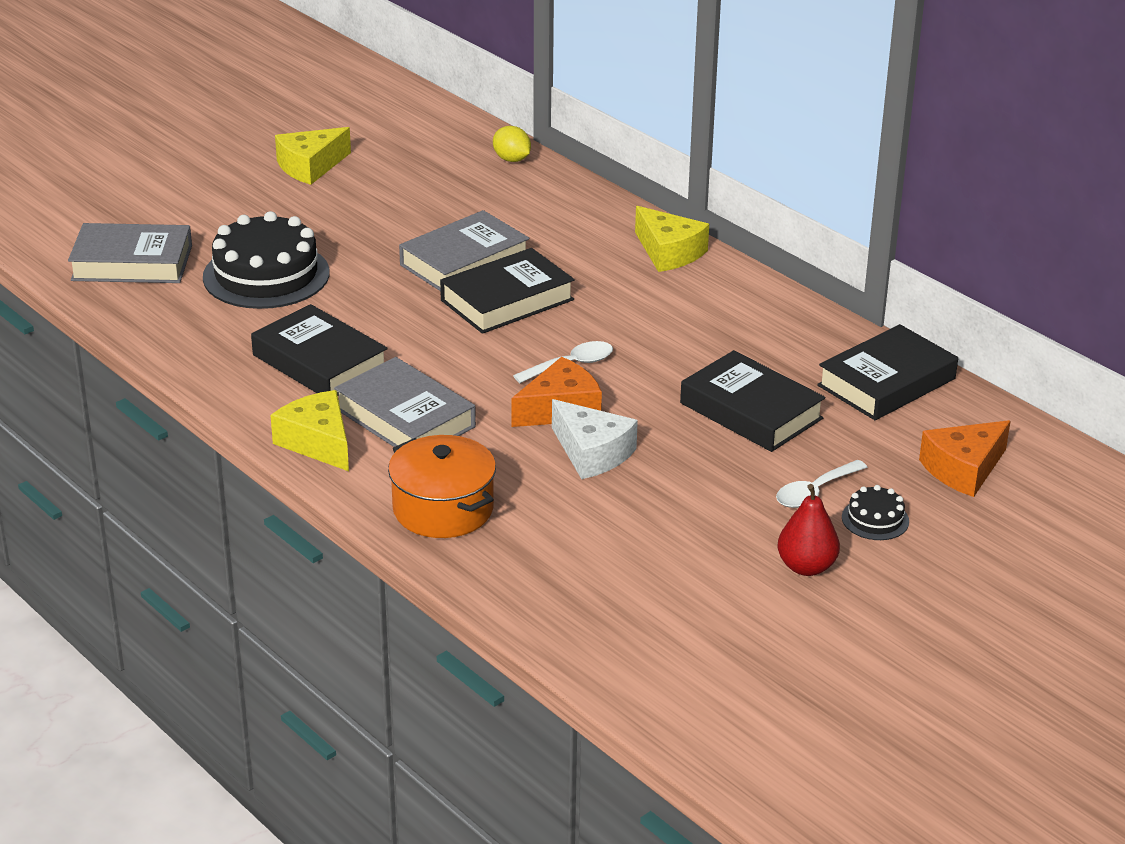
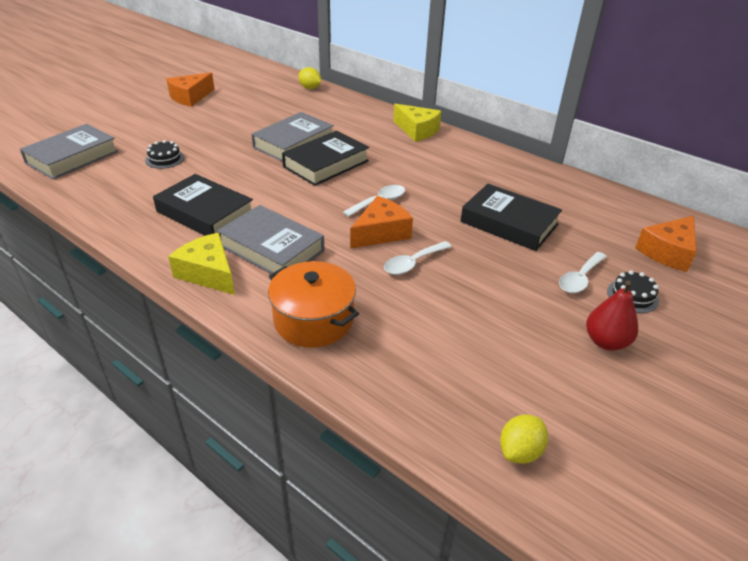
camera: 10 degrees left, 5 degrees up
(132, 263) = (72, 157): grey book -> grey book turned 45 degrees counterclockwise
(266, 275) = (165, 159): black cake -> black cake, size x0.46
(310, 166) = (190, 97): yellow cheese -> orange cheese
(592, 453) = (413, 263): white cheese -> white spoon
(644, 659) = (520, 451): none -> yellow lemon
(886, 382) = (584, 197): black book -> none

